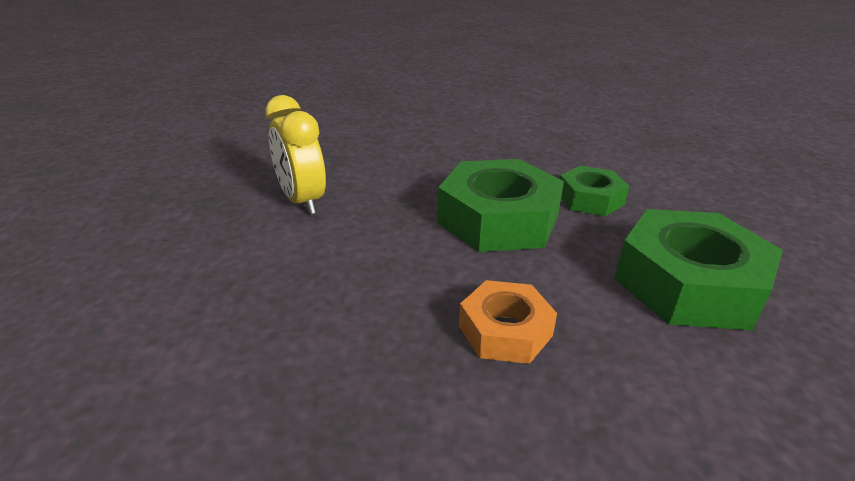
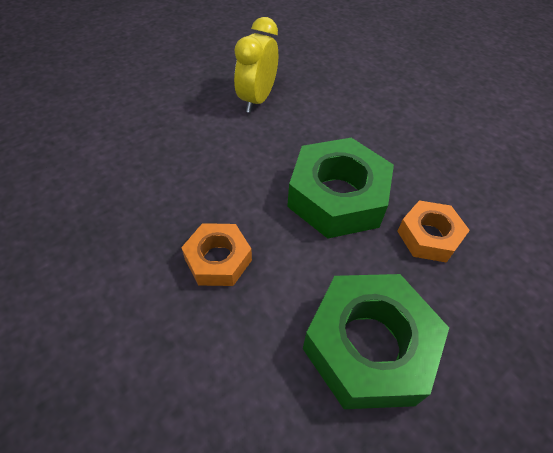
camera: 50 degrees right, 20 degrees up
(590, 199) = (429, 236): green nut -> orange nut

